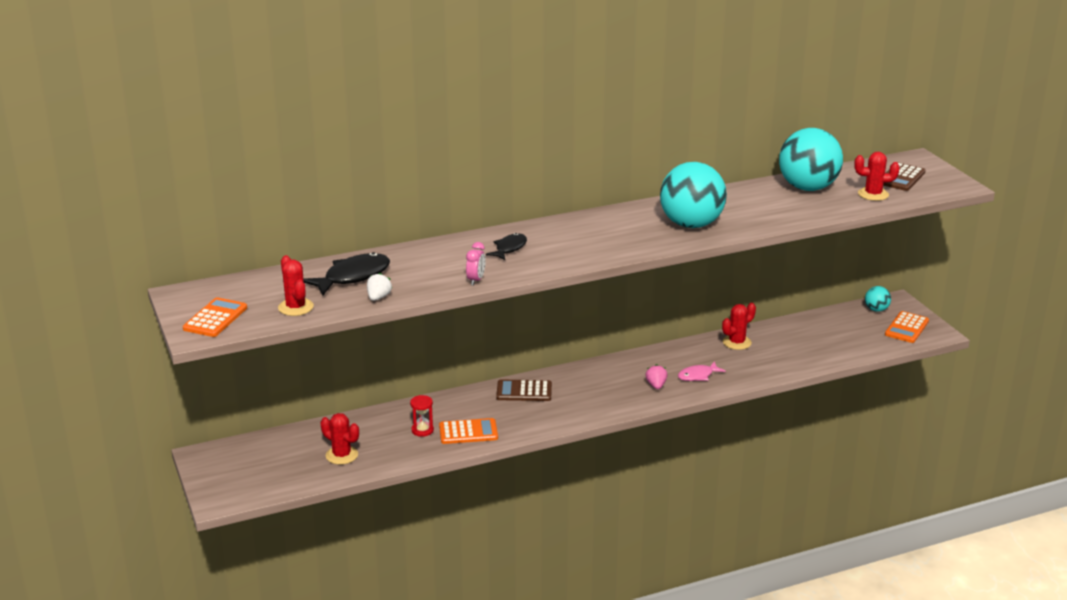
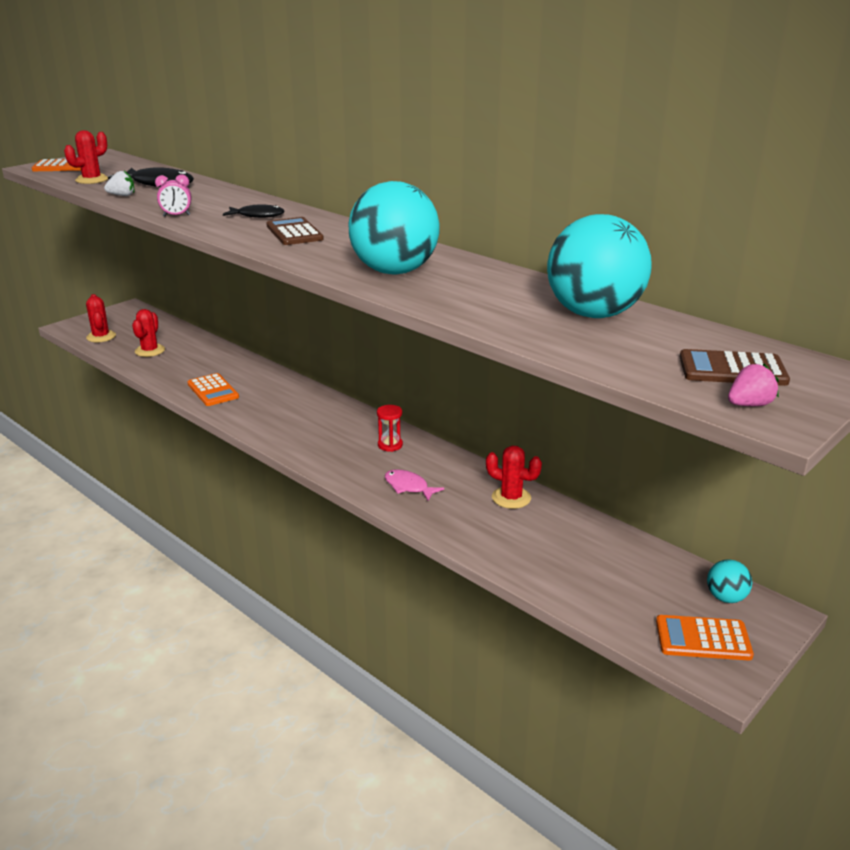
camera: 65 degrees right, 0 degrees up
(422, 430) = (205, 371): red hourglass -> red hourglass (390, 445)
(524, 391) = (302, 399): brown calculator -> brown calculator (294, 232)
(656, 385) = (366, 465): pink strawberry -> pink strawberry (749, 405)
(873, 194) = (633, 357): red cactus -> red cactus (101, 337)

